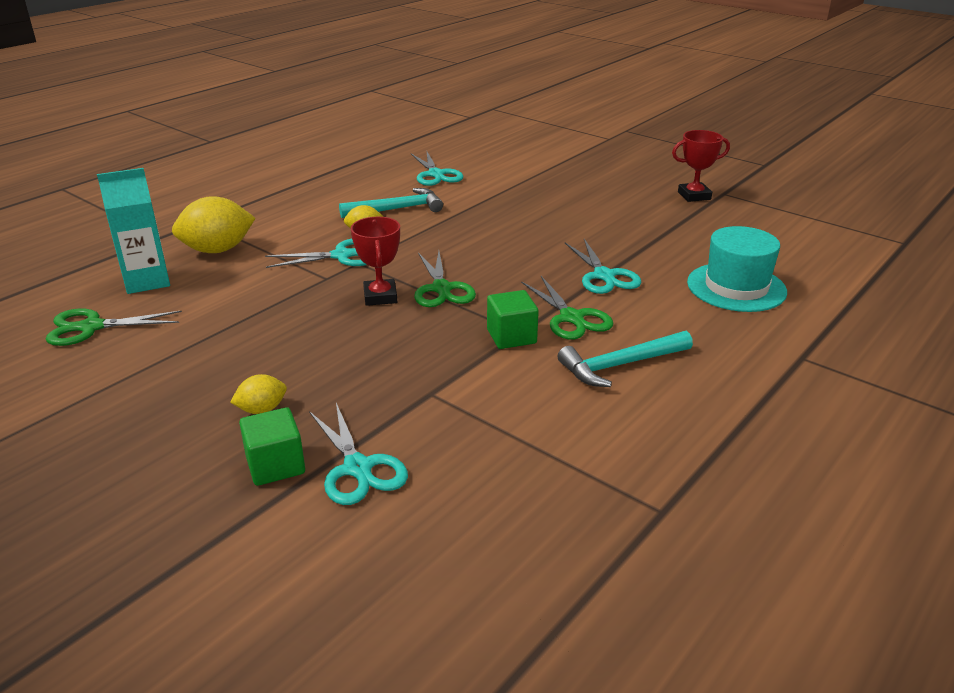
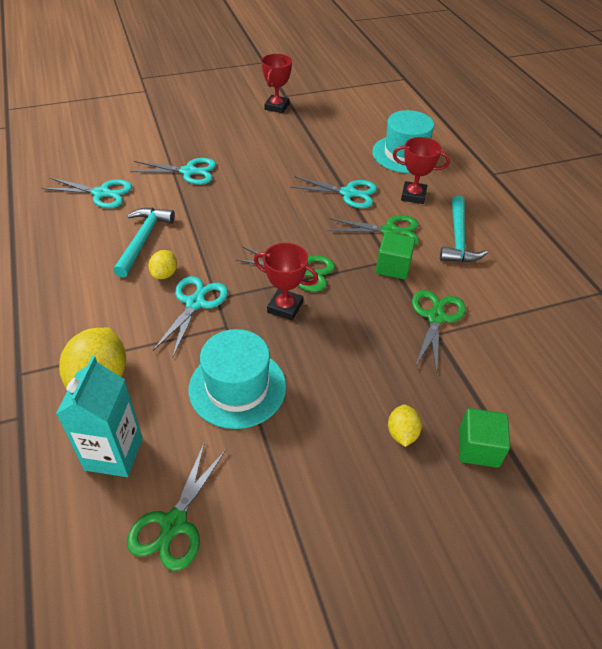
camera: 60 degrees left, 15 degrees up
(255, 307) = (237, 387): none -> turquoise hat
(358, 468) = (503, 404): turquoise scissors -> turquoise scissors (189, 172)
(458, 385) = (436, 317): none -> green scissors
(661, 314) = (413, 195): none -> red trophy

